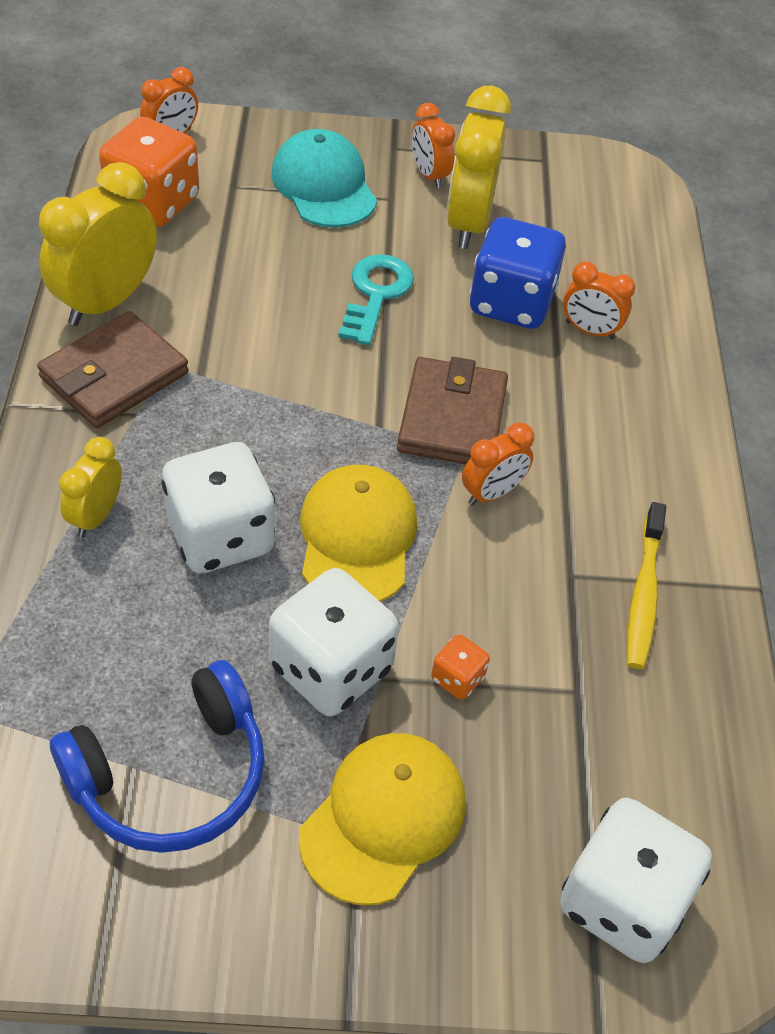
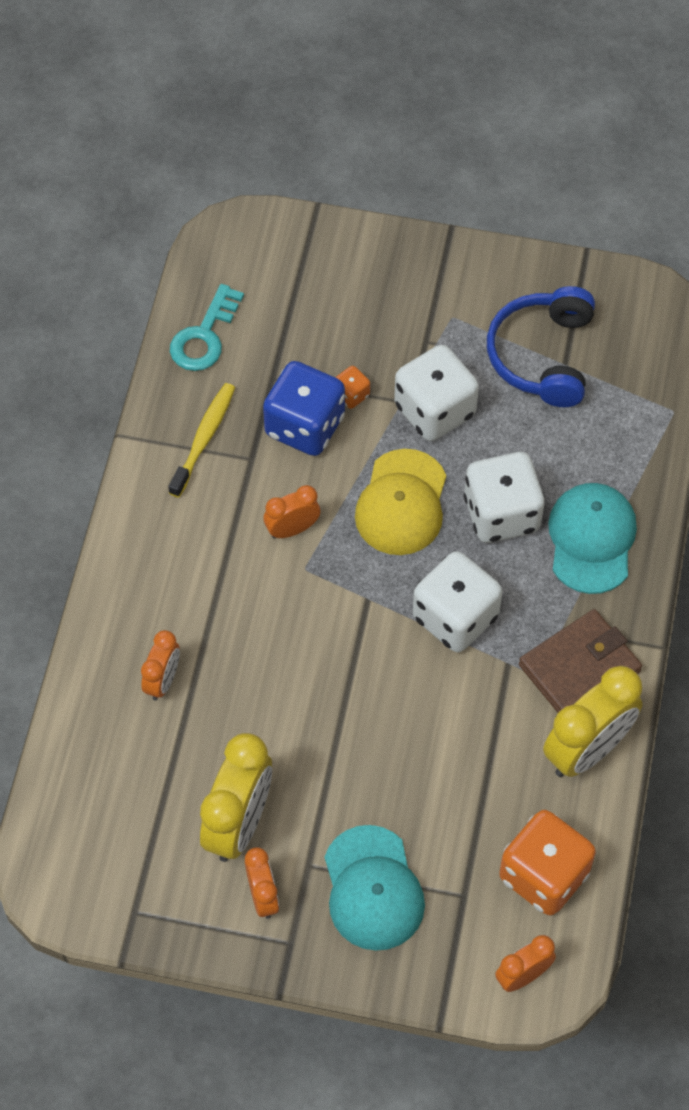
camera: 165 degrees left, 10 degrees up
(96, 516) = (591, 539): yellow clock -> turquoise cap
(171, 776) = (542, 356): blue headphones -> blue headphones turned 60 degrees counterclockwise
(376, 294) = (346, 739): turquoise key -> turquoise key (204, 336)
(383, 818) = (415, 318): yellow cap -> none
(452, 418) = (307, 600): brown wallet -> none
(511, 303) = (224, 718): blue dice -> blue dice (305, 426)
(590, 330) = (163, 681): orange clock -> orange clock turned 75 degrees clockwise
(622, 901) = (285, 259): white dice -> white dice (455, 617)

